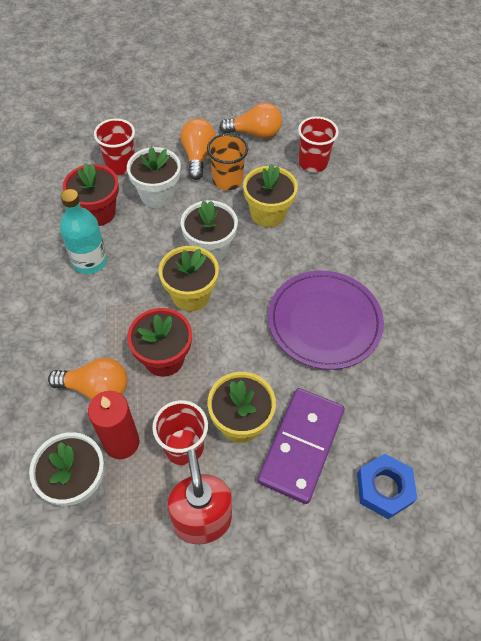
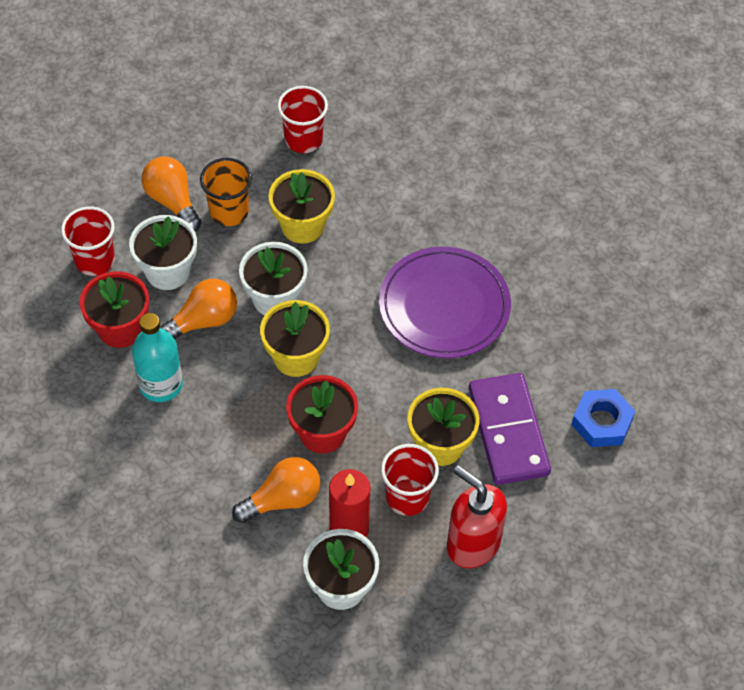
camera: 35 degrees left, 0 degrees up
(255, 133) = (212, 138): orange light bulb -> orange light bulb (203, 321)

